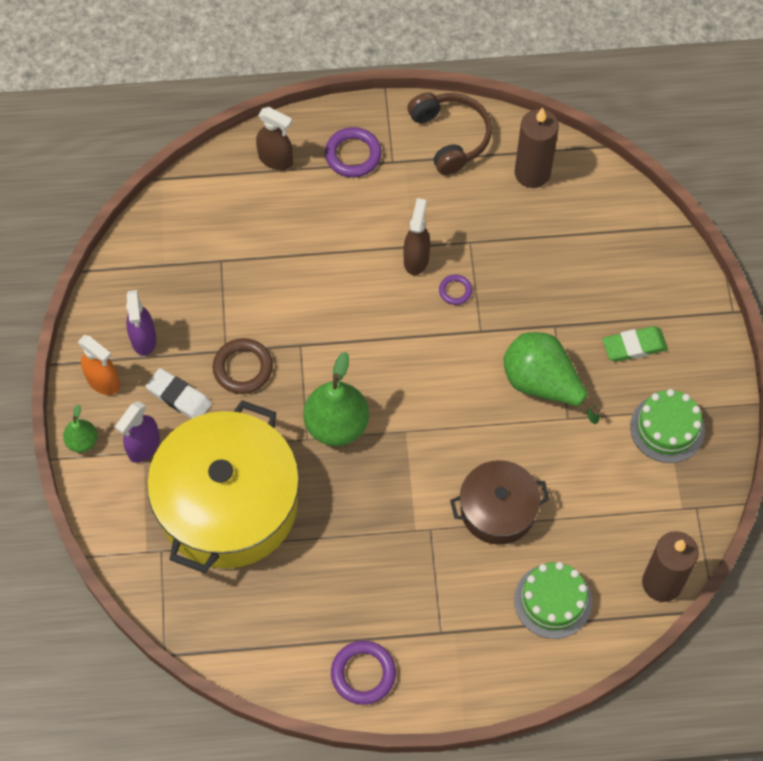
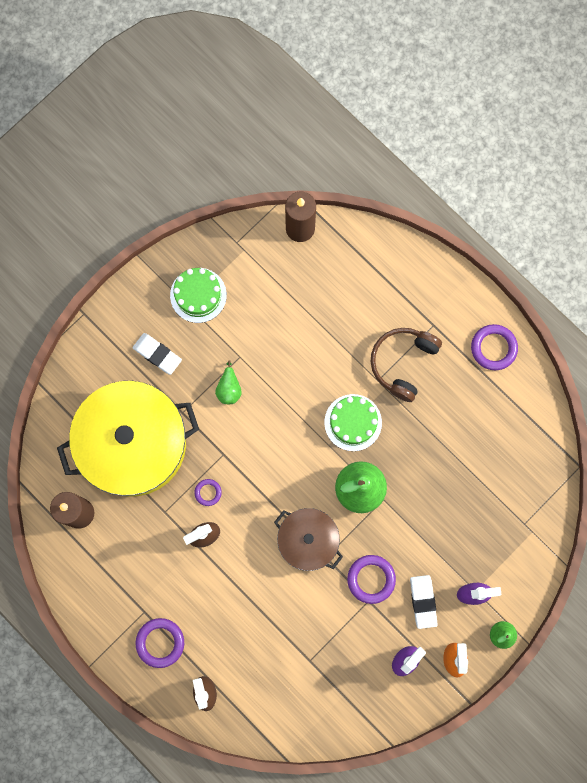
camera: 130 degrees left, 15 degrees up
(228, 504) = (463, 510): yellow pot -> yellow pot (133, 443)
(243, 368) = (371, 579): brown ring -> purple ring
(450, 137) = (94, 589): brown headphones -> brown headphones (403, 363)
(498, 510) = (333, 351): brown pot -> brown pot (308, 540)
(543, 384) = (229, 388): green pear -> green pear, size x0.52
(553, 601) = (362, 279): green cake -> green cake (353, 422)
(634, 346) = (157, 354): green eraser -> white eraser

